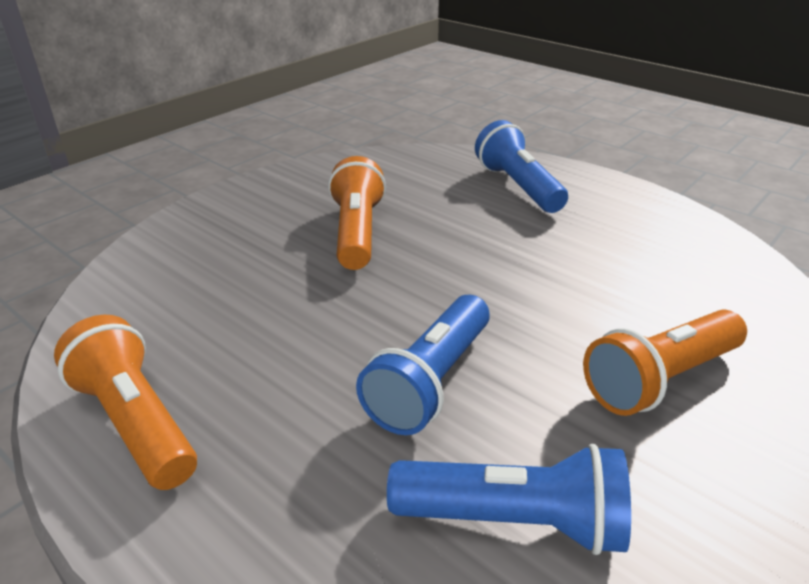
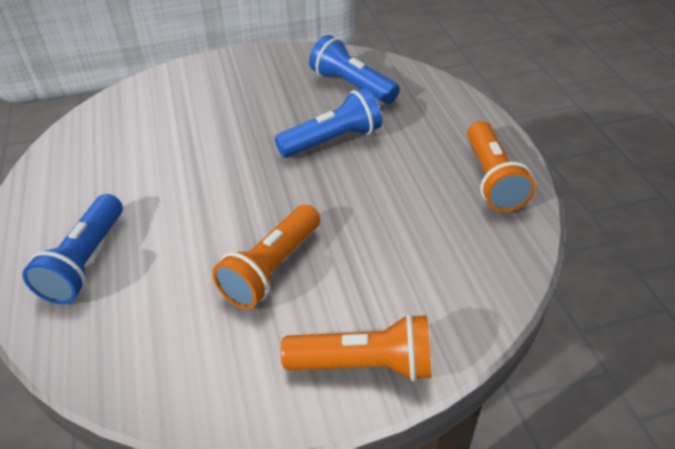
camera: 145 degrees left, 10 degrees up
(660, 379) = (230, 101): orange flashlight -> orange flashlight (364, 364)

